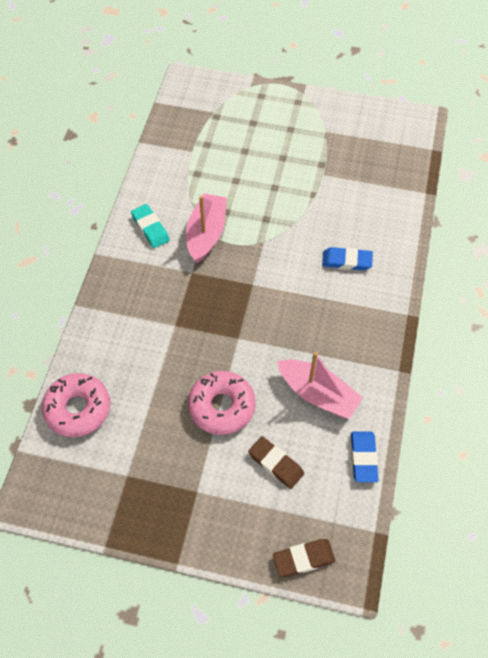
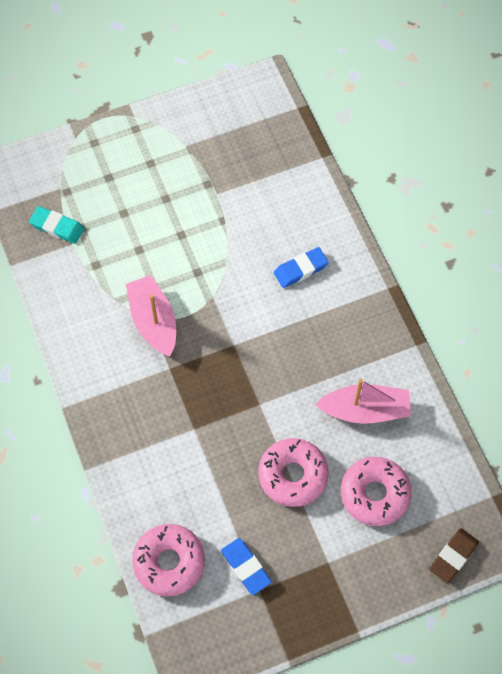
camera: 35 degrees left, 5 degrees up
(150, 228) = (95, 349): turquoise eraser -> turquoise eraser (57, 227)
(276, 464) = (374, 494): brown eraser -> pink donut
(363, 458) = (440, 441): blue eraser -> blue eraser (246, 567)

